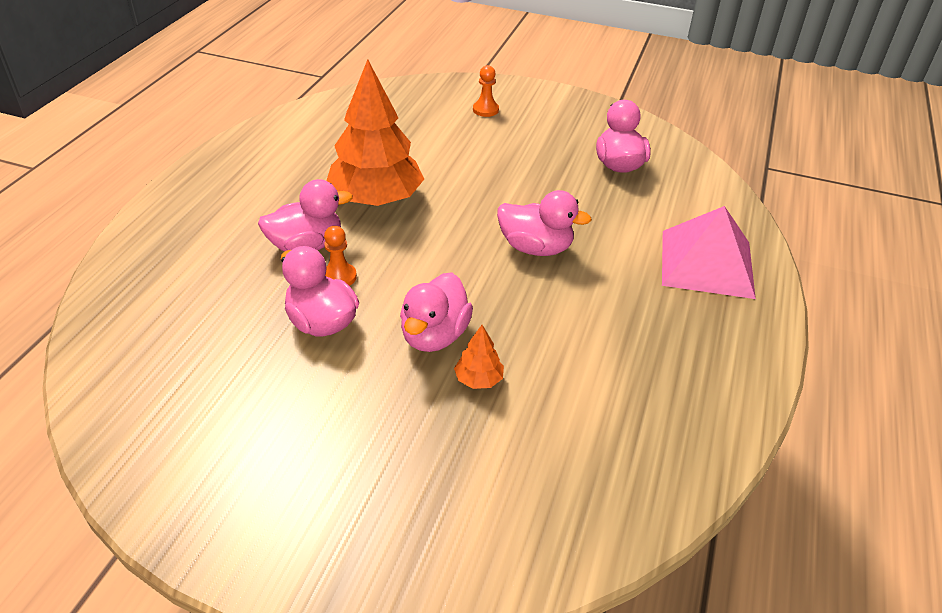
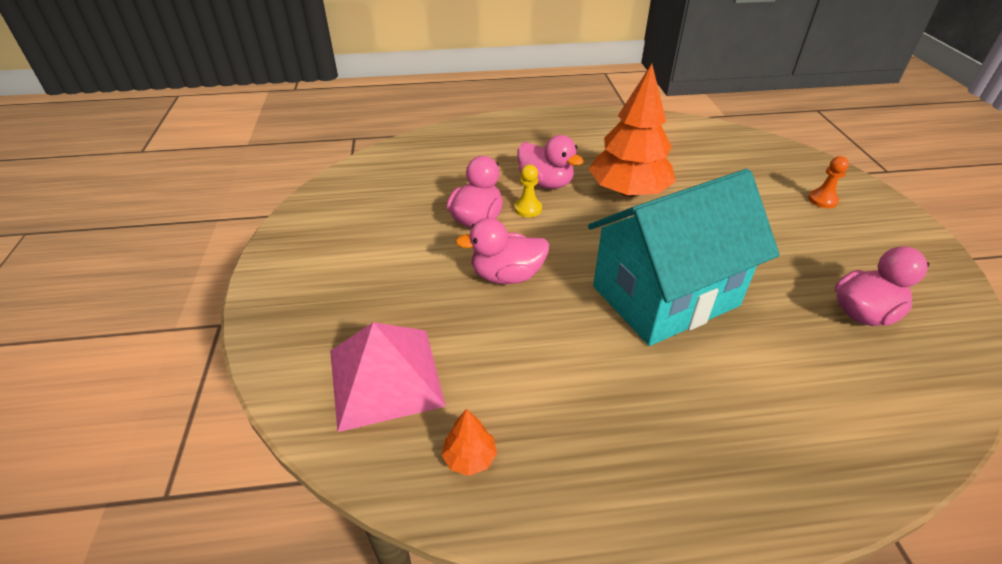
camera: 65 degrees right, 0 degrees up
(339, 277) = (528, 209): orange pawn -> yellow pawn
(478, 379) = (478, 316): orange tree -> orange tree (469, 458)
(535, 248) = (665, 296): pink duck -> turquoise house
(707, 263) = (784, 436): pink pyramid -> pink pyramid (385, 377)

